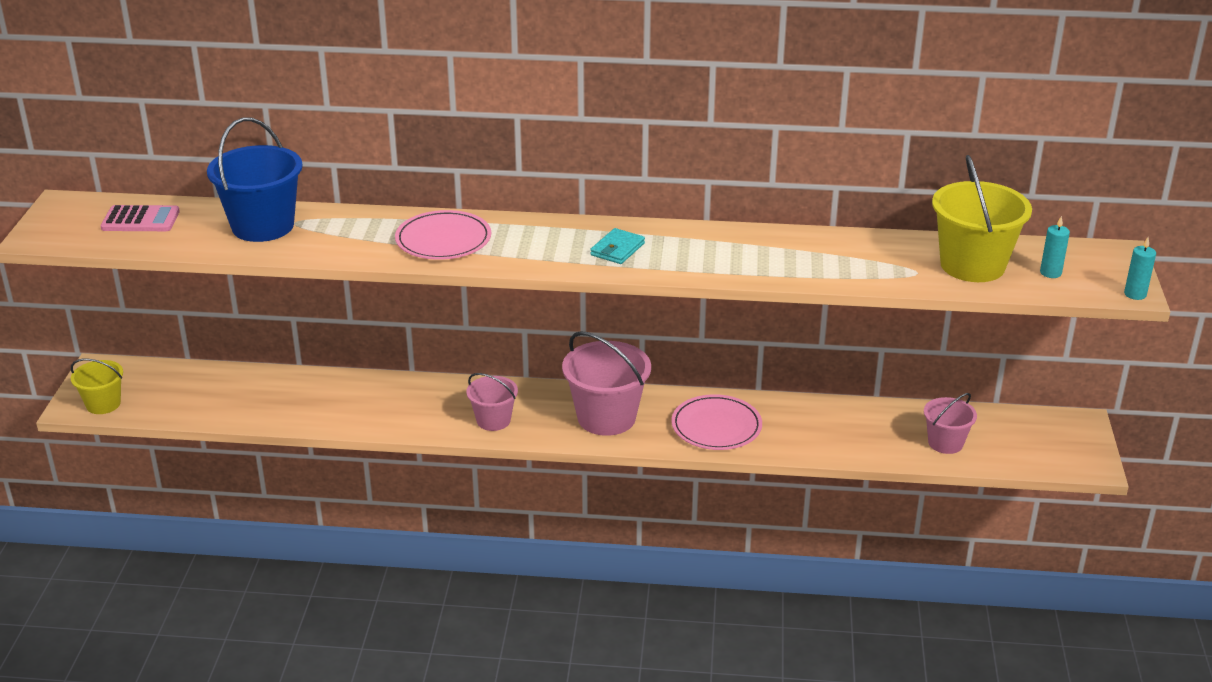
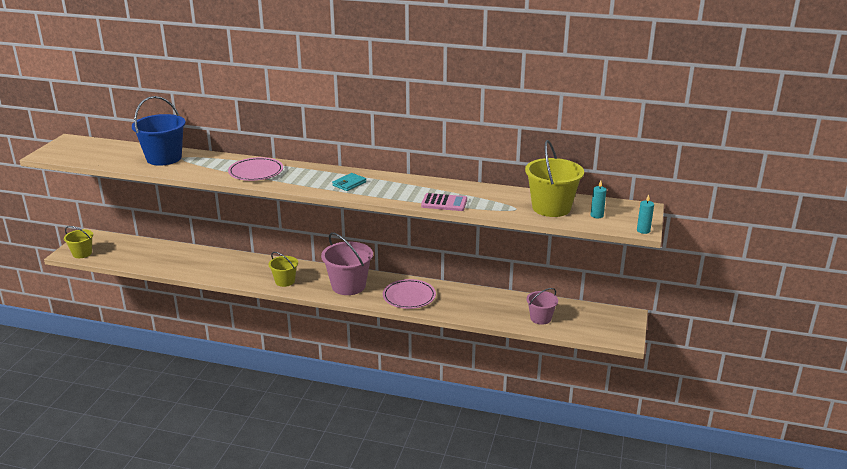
camera: 10 degrees right, 5 degrees down
(140, 220) = (102, 151): pink calculator -> pink calculator (444, 203)
(493, 420) = (285, 281): pink bucket -> yellow bucket

